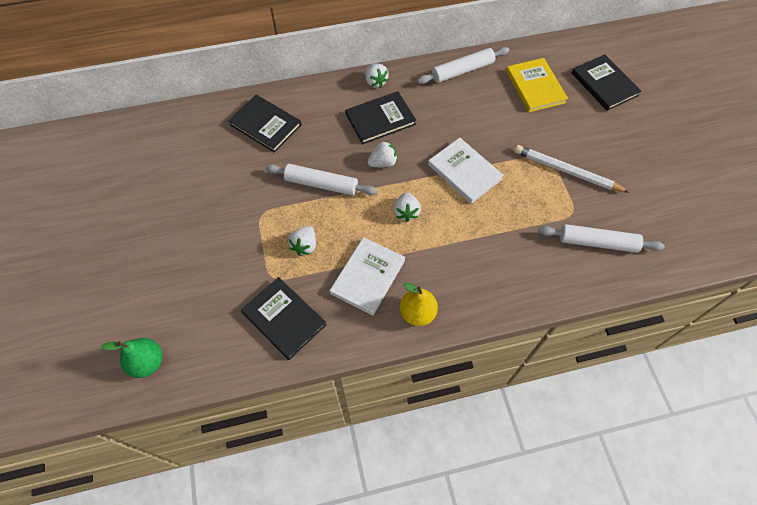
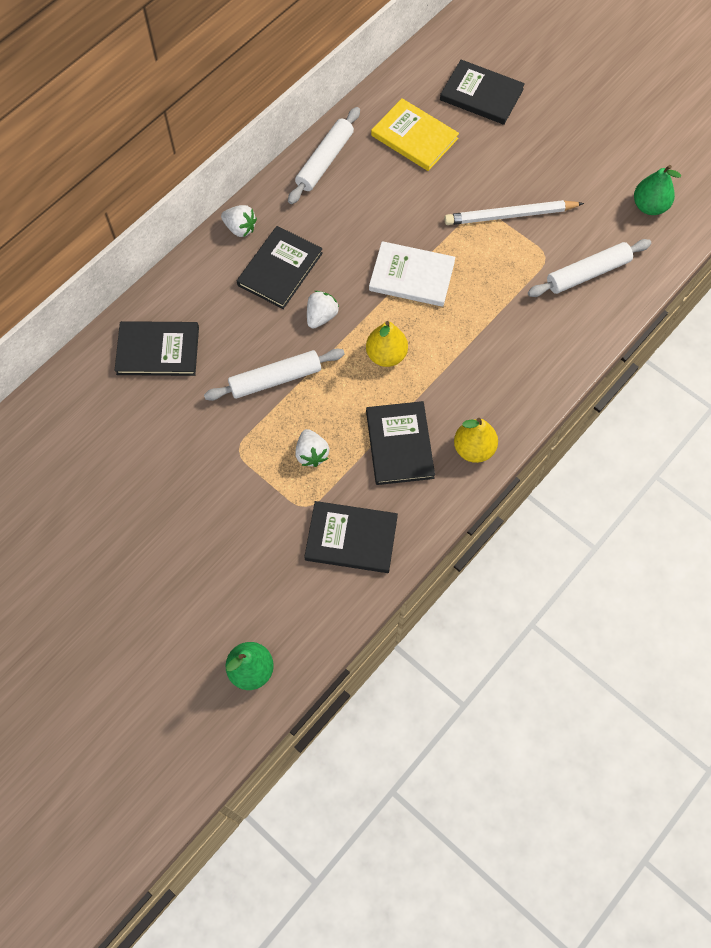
camera: 35 degrees left, 5 degrees up
(367, 276) = (399, 444): white book -> black book
(406, 212) = (386, 355): white strawberry -> yellow pear
(682, 223) = (649, 206): none -> green pear

